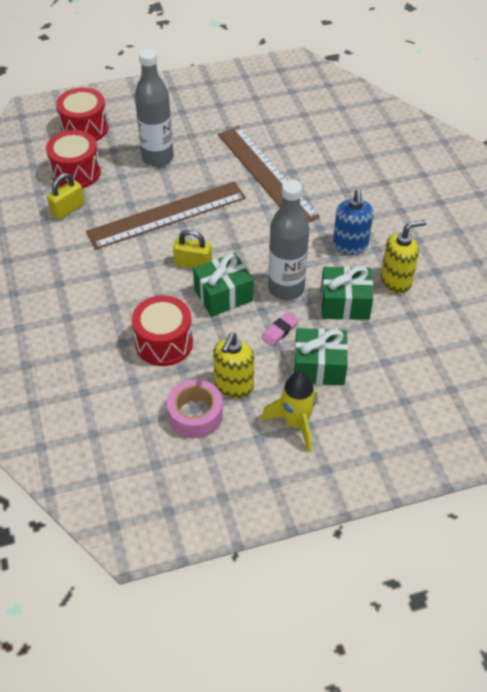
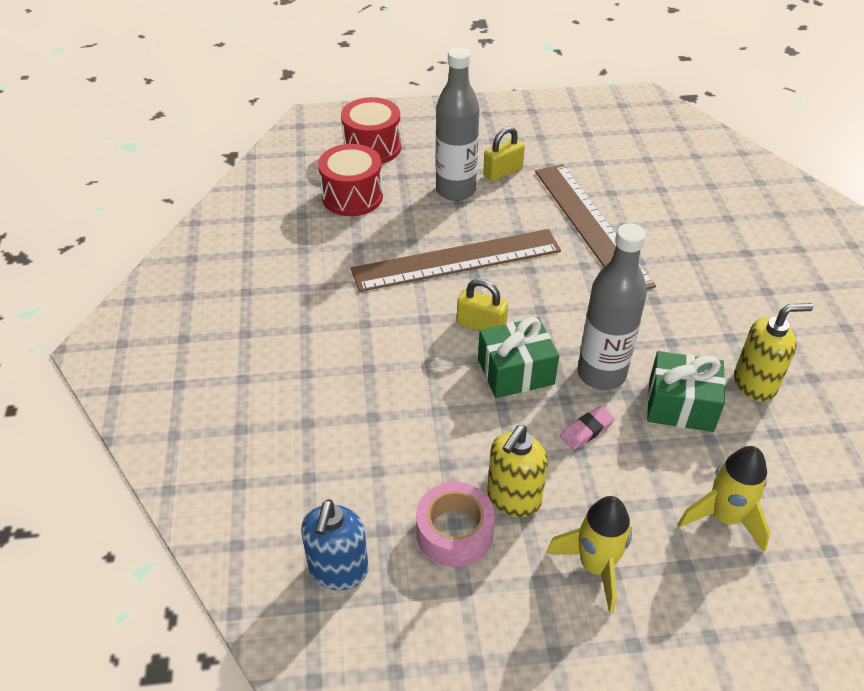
camera: 10 degrees right, 5 degrees down
(68, 209) = (334, 239): yellow padlock -> yellow padlock (503, 172)
(164, 343) = (427, 425): red drum -> none
(319, 367) = (636, 489): green gift -> none
(350, 245) = (694, 328): blue soap dispenser -> blue soap dispenser (338, 570)
(380, 378) = (724, 518): none -> yellow rocket

